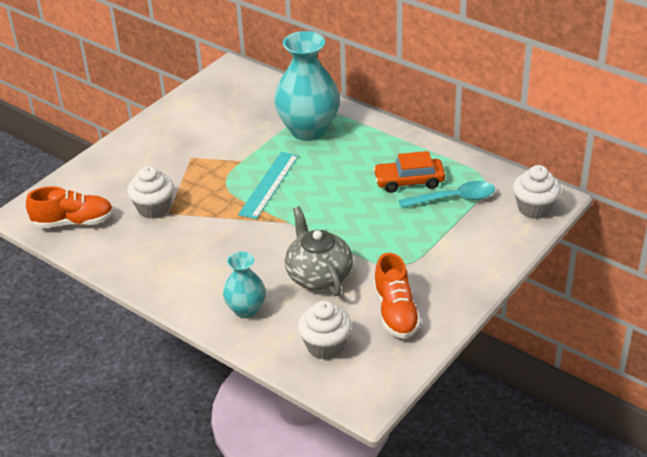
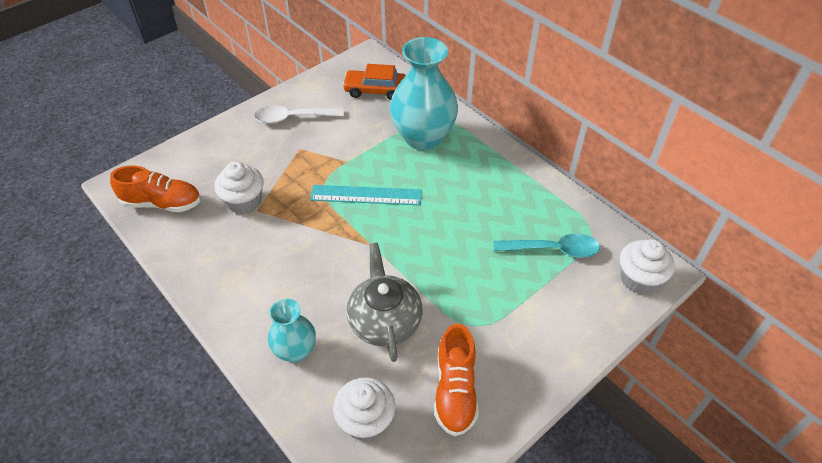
camera: 10 degrees right, 10 degrees up
(174, 133) = (293, 118): none -> white spoon
(269, 185) = (366, 195): turquoise ruler -> turquoise ruler turned 60 degrees clockwise
(409, 181) = (510, 218): orange car -> orange car (375, 90)

